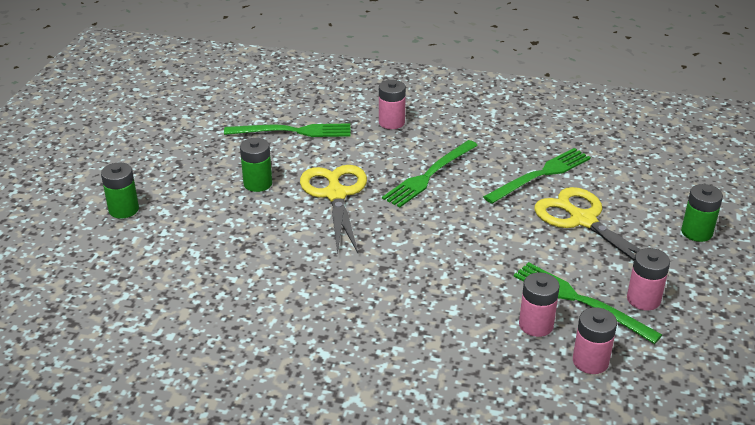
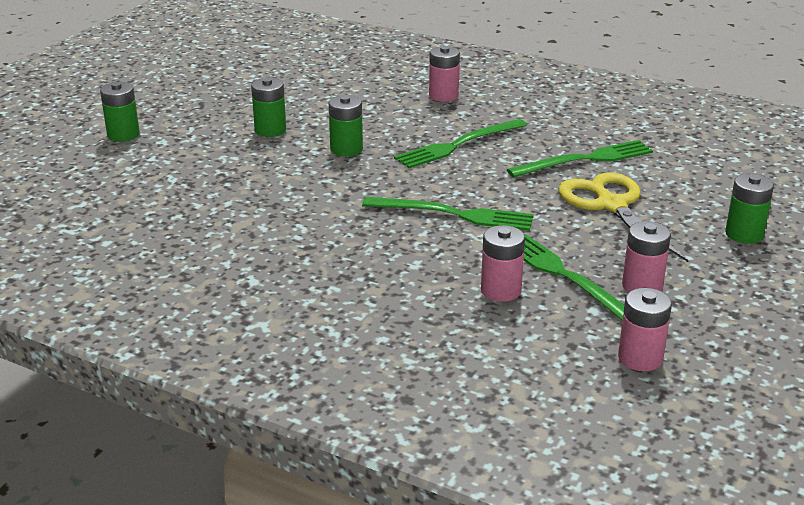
camera: 15 degrees right, 5 degrees down
(293, 131) = (333, 92): green fork -> green fork (454, 214)
(336, 195) = (346, 149): yellow scissors -> green battery
(590, 361) = (545, 332): pink battery -> pink battery (640, 358)

